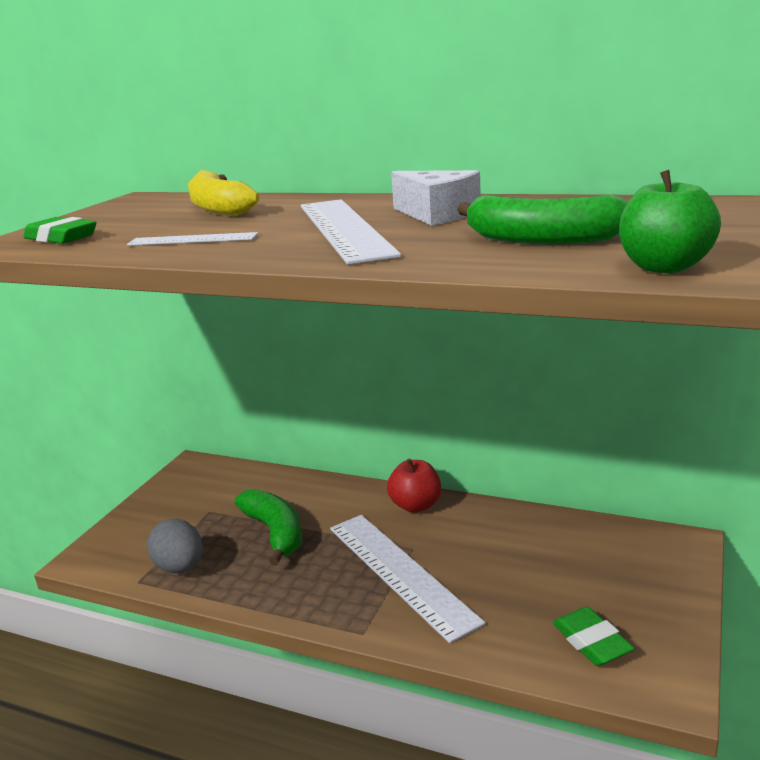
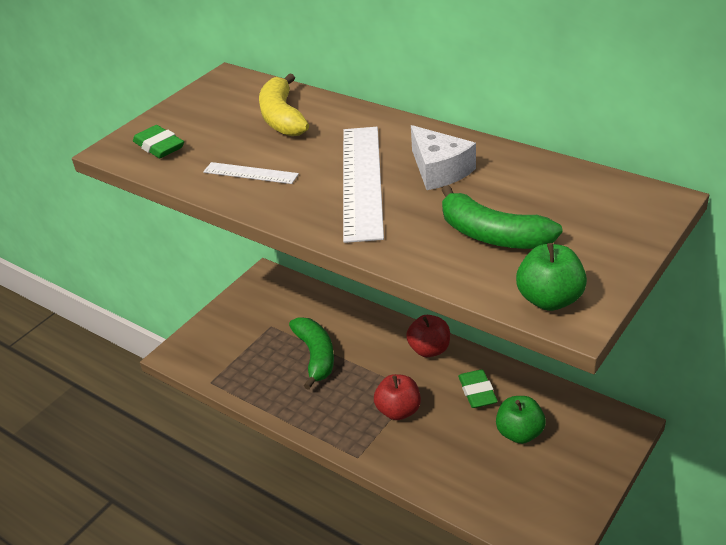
camera: 15 degrees right, 15 degrees up
(180, 567) = (241, 375): grey egg -> none
(400, 572) = (398, 411): white ruler -> red apple
(562, 571) = (519, 433): none -> green apple
(591, 641) = (516, 496): green eraser -> green eraser (477, 392)

